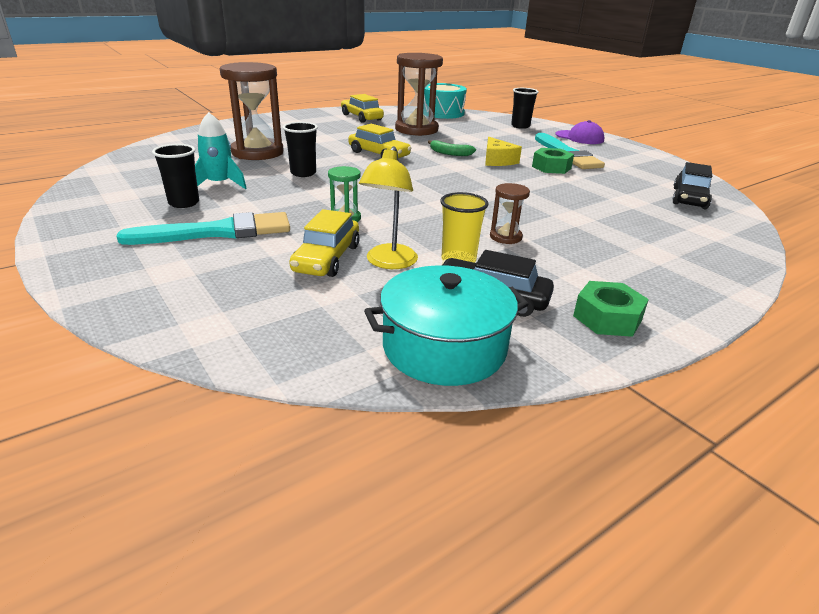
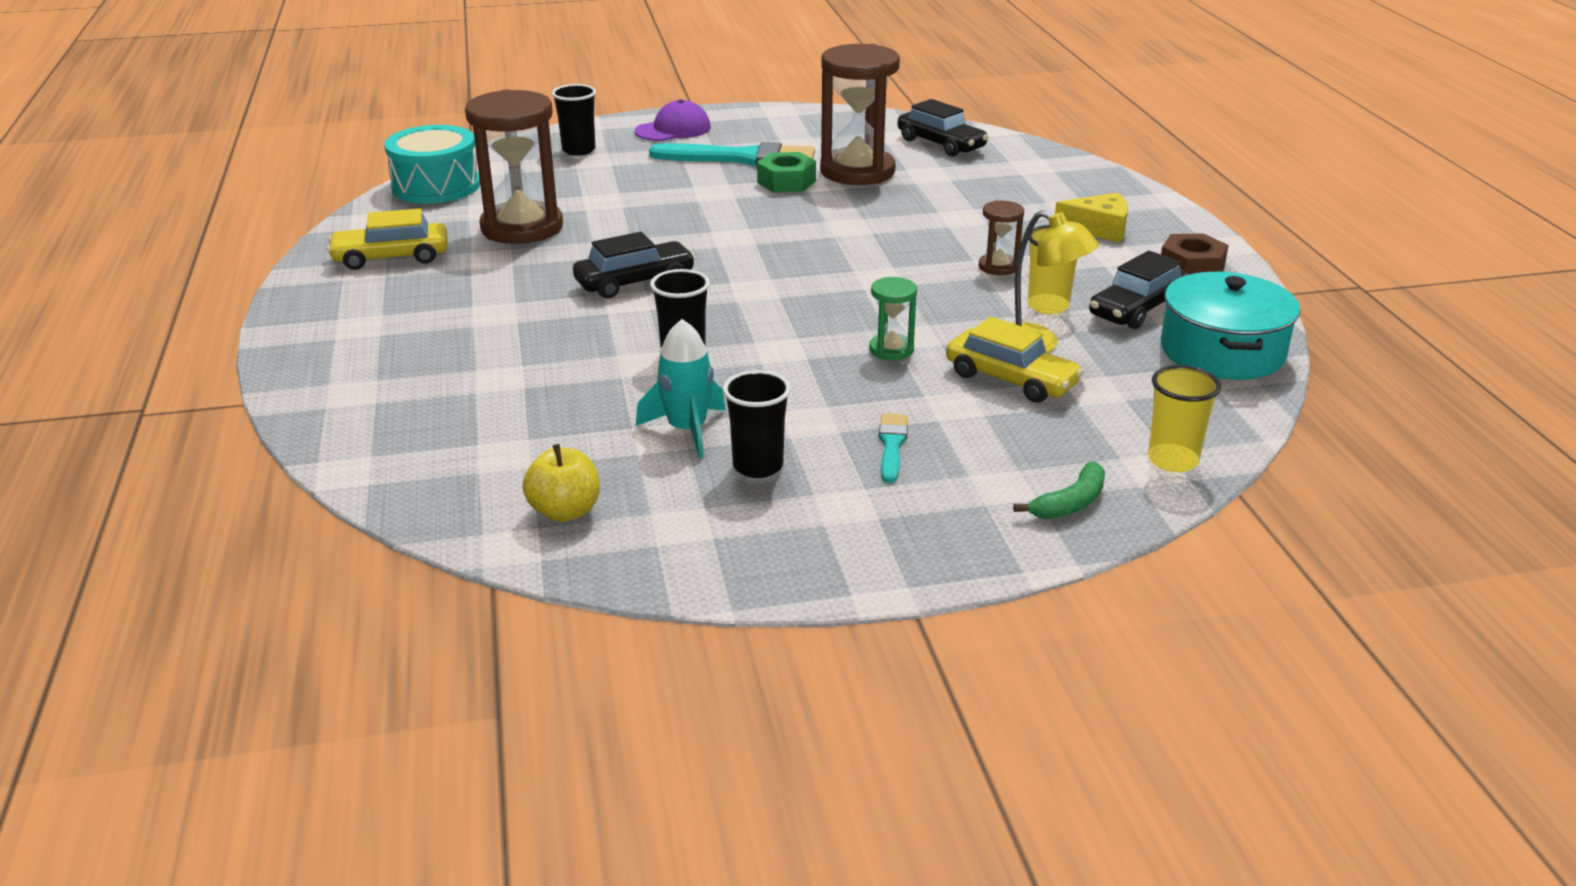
camera: 65 degrees left, 0 degrees up
(133, 173) = (565, 511): none -> yellow apple
(217, 232) = (892, 445): turquoise brush -> turquoise brush, size x0.49
(222, 335) = (1172, 460): none -> yellow cup
(257, 152) = (535, 381): brown hourglass -> brown hourglass (857, 171)
(379, 154) = (635, 282): yellow car -> black car
(449, 153) = (672, 230): green banana -> green banana (1070, 503)
(497, 160) = (732, 207): yellow cheese -> yellow cheese (1099, 229)
(607, 318) = (1191, 268): green nut -> brown nut

